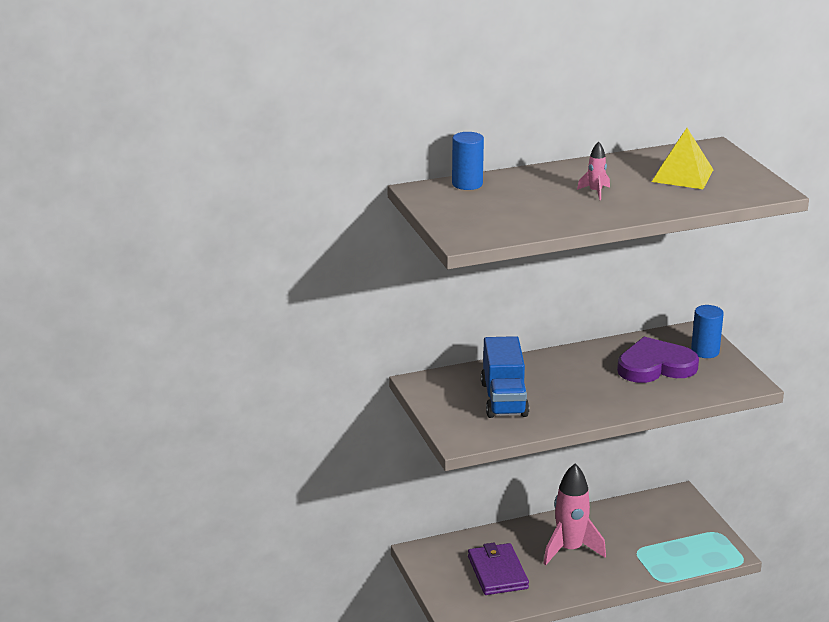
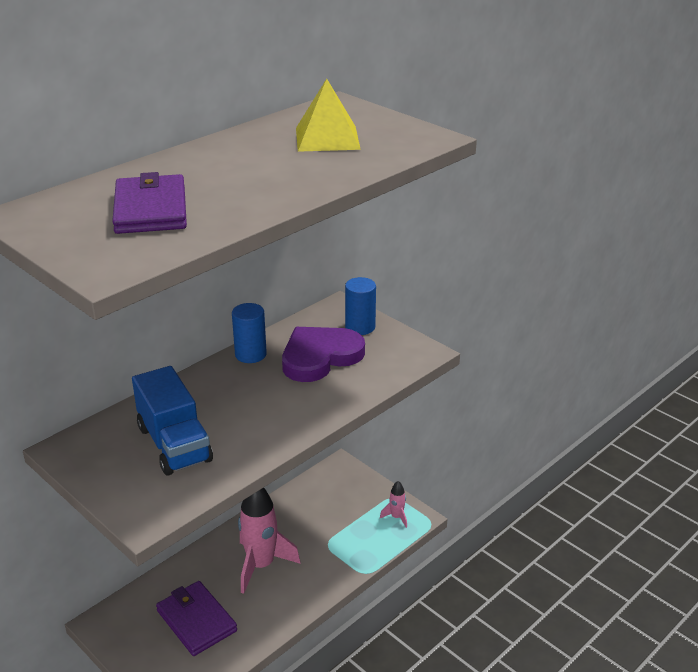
camera: 25 degrees left, 5 degrees up
(467, 184) = (75, 194): blue cylinder -> blue cylinder (250, 354)
(515, 205) = (151, 209): none -> purple wallet
(595, 192) = (241, 175): pink rocket -> pink rocket (396, 517)

